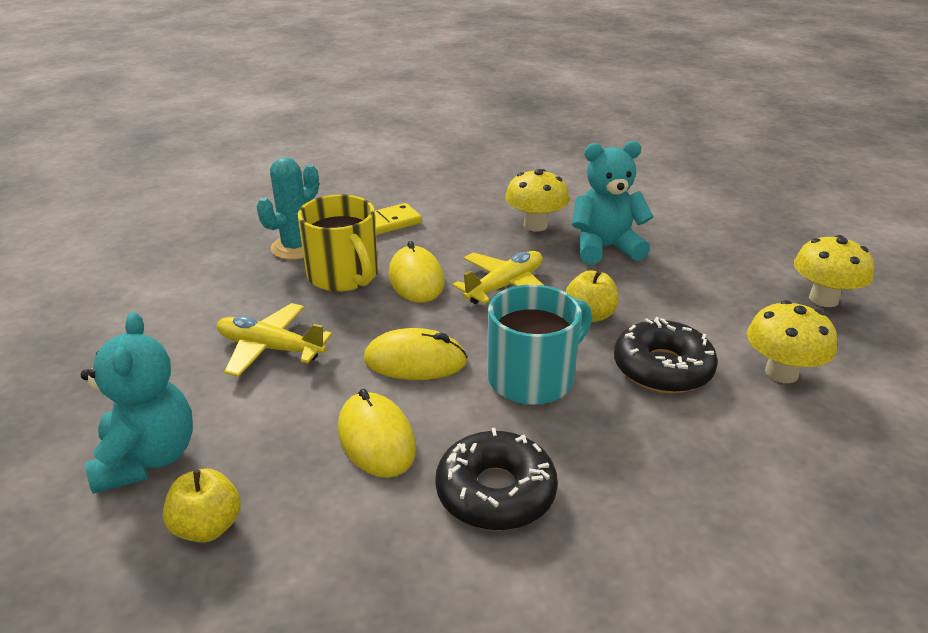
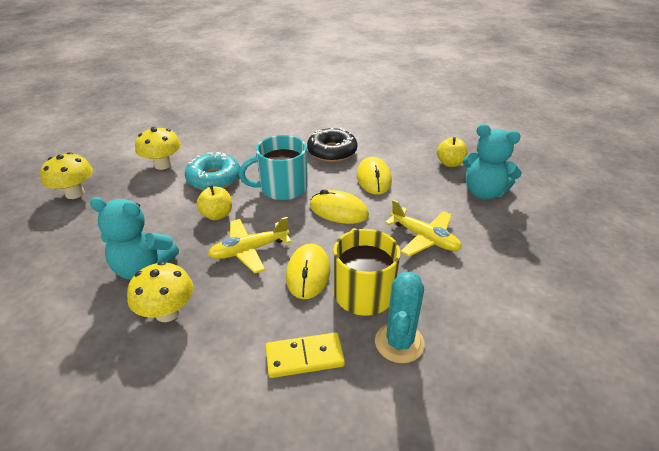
camera: 160 degrees left, 5 degrees up
(147, 459) = (484, 192): turquoise teddy bear -> turquoise teddy bear turned 75 degrees counterclockwise
(296, 247) = (399, 343): turquoise cactus -> turquoise cactus turned 45 degrees counterclockwise
(662, 368) = (214, 178): black donut -> turquoise donut

